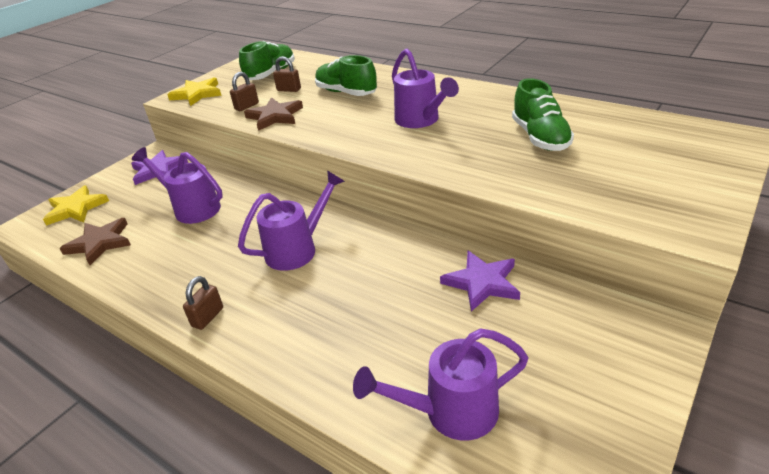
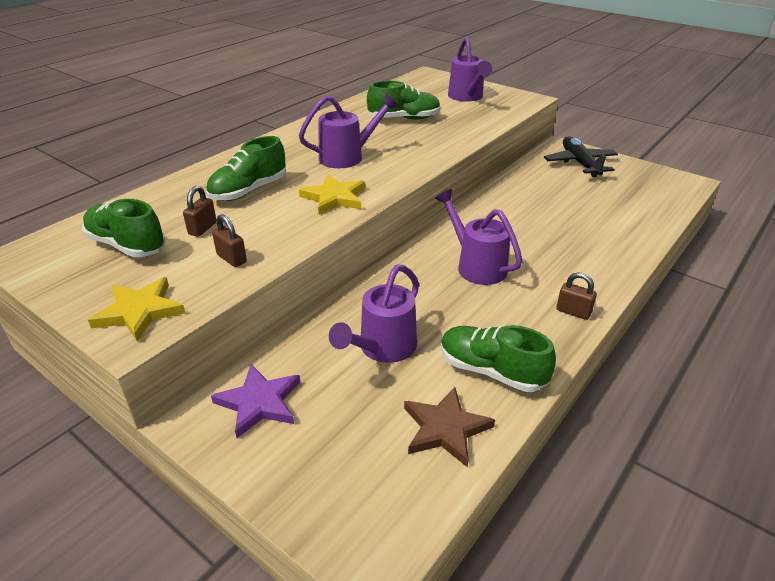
camera: 90 degrees left, 0 degrees up
(76, 208) = (342, 490): yellow star -> yellow star (334, 198)
(146, 263) = (491, 371): none -> green shoe
(275, 116) = (281, 235): brown star -> none
(450, 412) = (637, 208): purple watering can -> purple watering can (467, 97)
(482, 283) = (522, 188): purple star -> none
(599, 352) = (580, 163): none -> black plane

